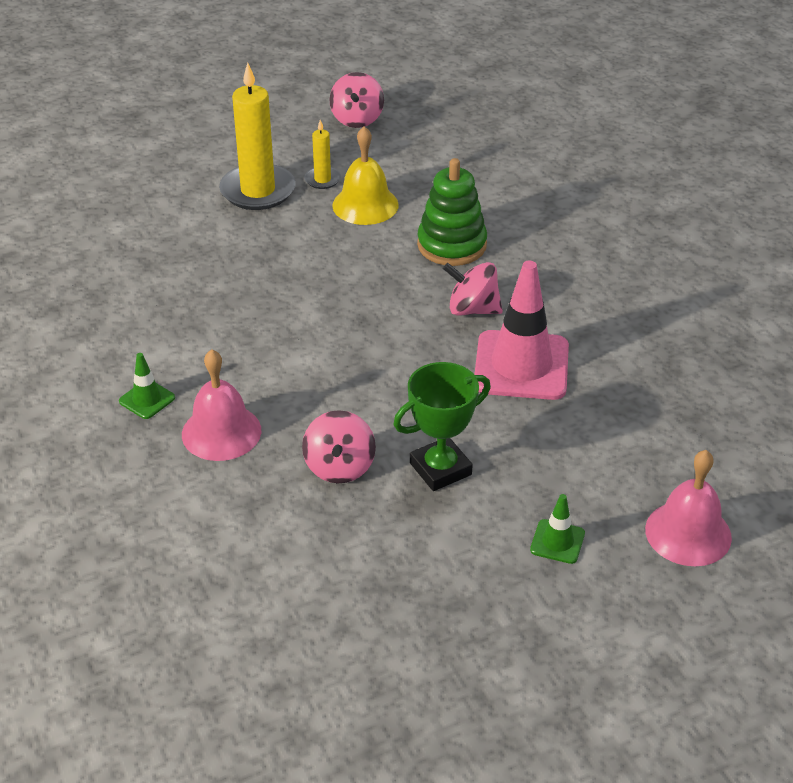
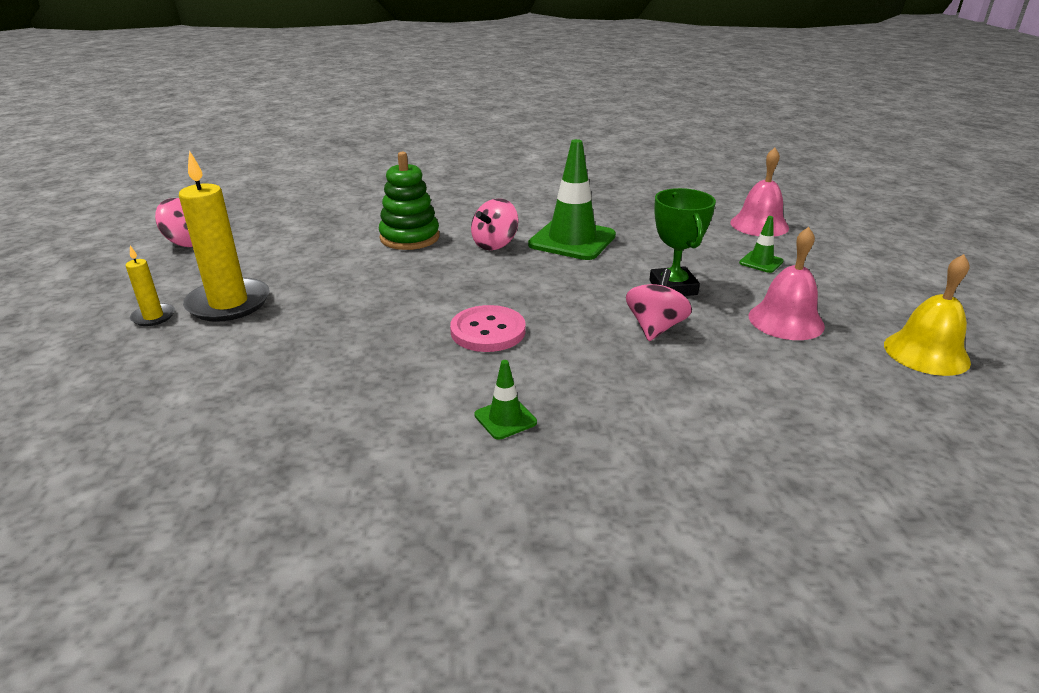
camera: 70 degrees left, 10 degrees down
(221, 432) = (581, 380): pink bell -> pink bell (786, 320)
(280, 354) = (488, 331): none -> pink button
(322, 179) = (255, 271): yellow candle -> yellow candle (153, 317)
(339, 467) = (655, 328): pink spinning top -> pink spinning top turned 90 degrees counterclockwise
(365, 205) = (316, 260): yellow bell -> yellow bell (926, 353)
(521, 366) = (572, 240): pink traffic cone -> green traffic cone

